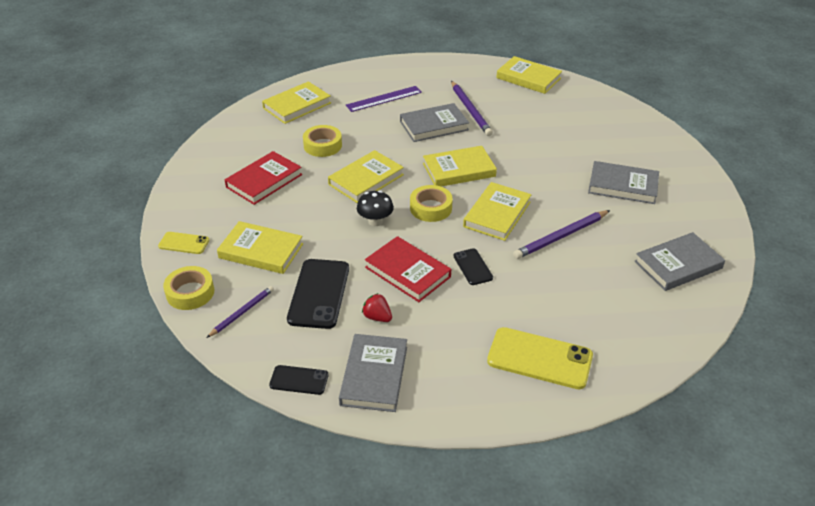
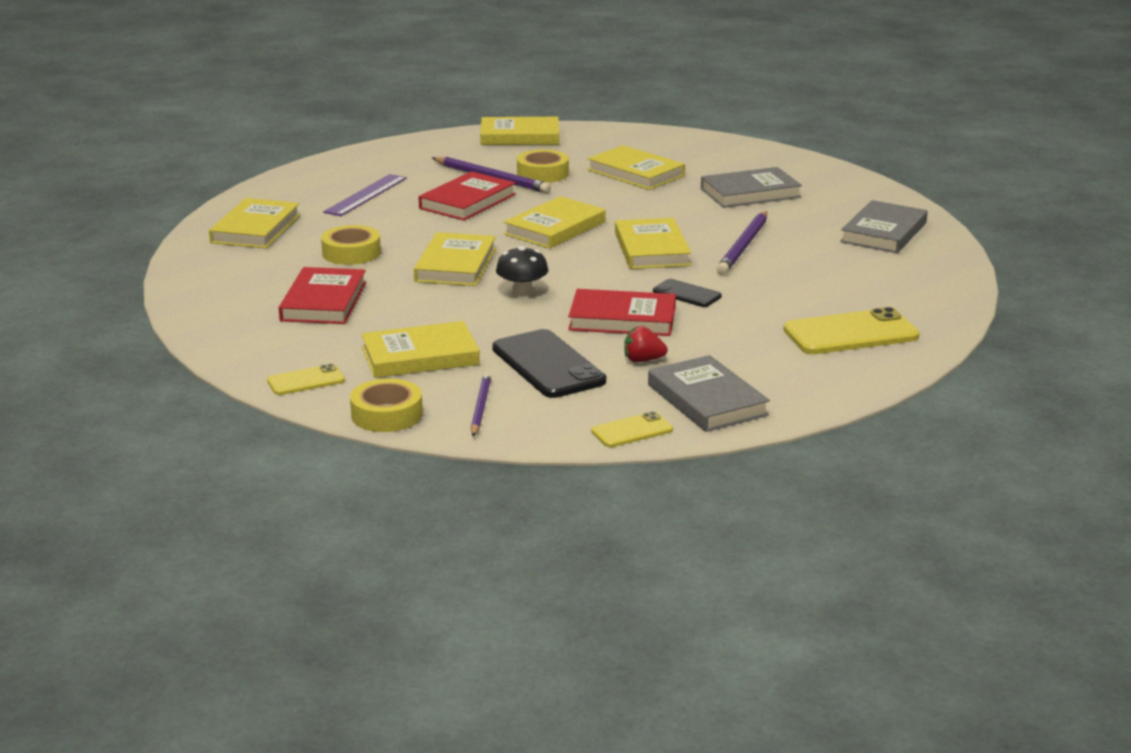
camera: 35 degrees left, 15 degrees down
(299, 380) = (632, 431): black phone -> yellow phone
(431, 208) = (570, 265): yellow tape -> yellow tape (542, 173)
(434, 126) = (467, 201): grey book -> red book
(565, 137) = (636, 173): none -> yellow book

